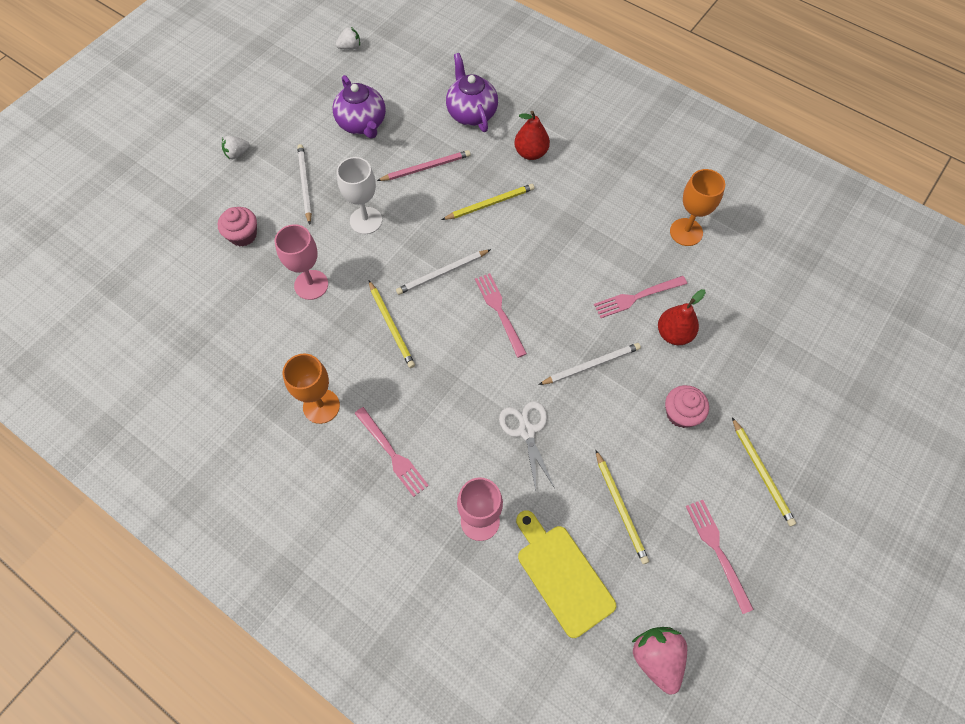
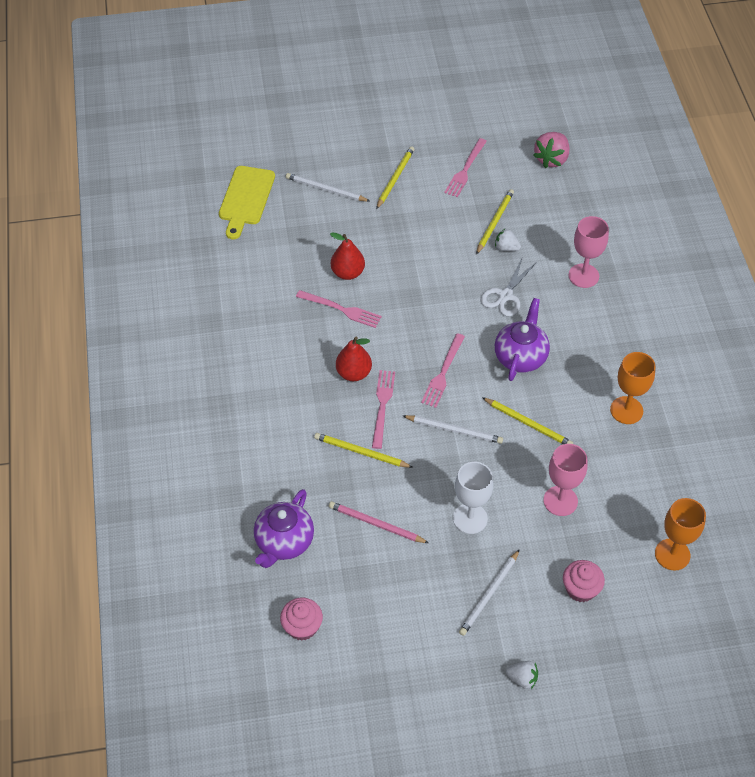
camera: 135 degrees left, 10 degrees down
(350, 47) = (310, 715): white strawberry -> white strawberry (506, 248)
(362, 124) = (385, 613): purple teapot -> purple teapot (520, 357)
(391, 326) = (528, 423): yellow pencil -> yellow pencil turned 105 degrees clockwise
(392, 454) = (604, 347): pink fork -> pink fork (382, 405)
(531, 153) = (281, 466): red pear -> red pear (353, 373)
(562, 575) = (563, 221): yellow cutting board -> yellow cutting board (246, 199)
(591, 365) = (422, 297): white pencil -> white pencil (325, 189)
(681, 413) = (401, 234): pink cupcake -> pink cupcake (302, 627)
(686, 232) = (253, 319): orange goblet -> orange goblet (672, 554)

